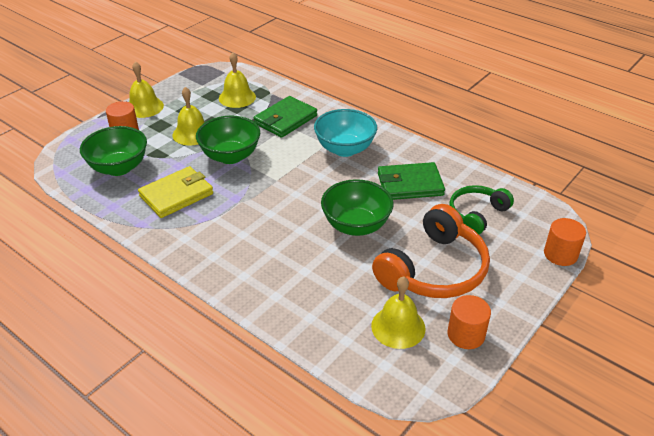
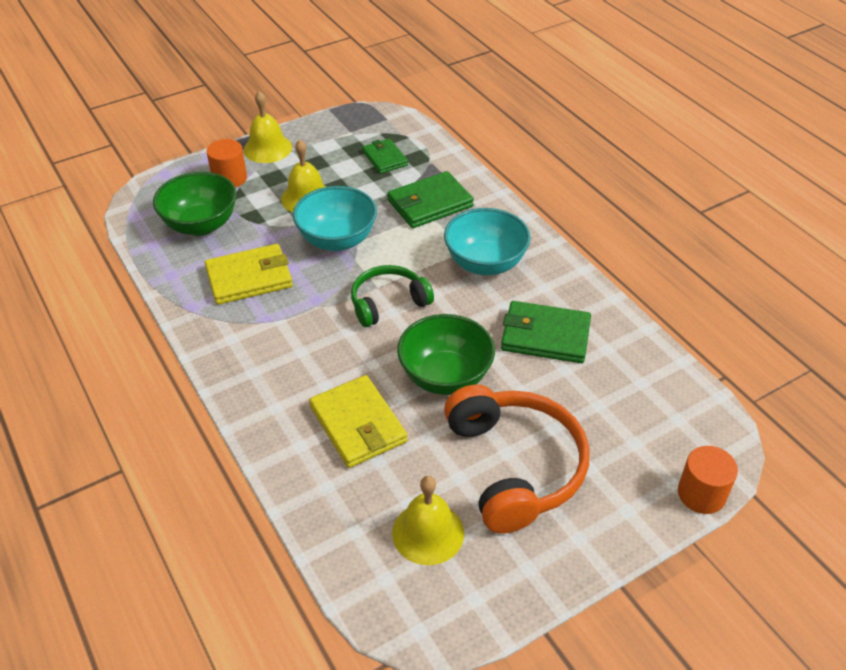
camera: 20 degrees right, 5 degrees up
(230, 156) = (337, 240): green bowl -> turquoise bowl
(237, 97) = (385, 158): yellow bell -> green wallet
(311, 271) = (358, 424): none -> yellow wallet
(434, 269) = (515, 466): orange headphones -> orange headphones turned 75 degrees counterclockwise
(466, 334) = (509, 570): orange cylinder -> none
(477, 214) = (614, 403): green headphones -> green headphones (388, 303)

